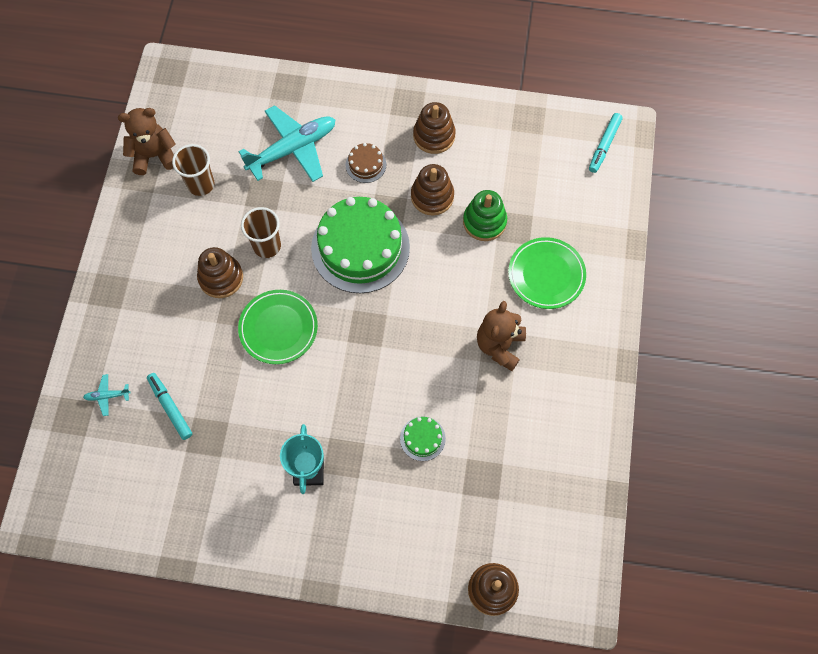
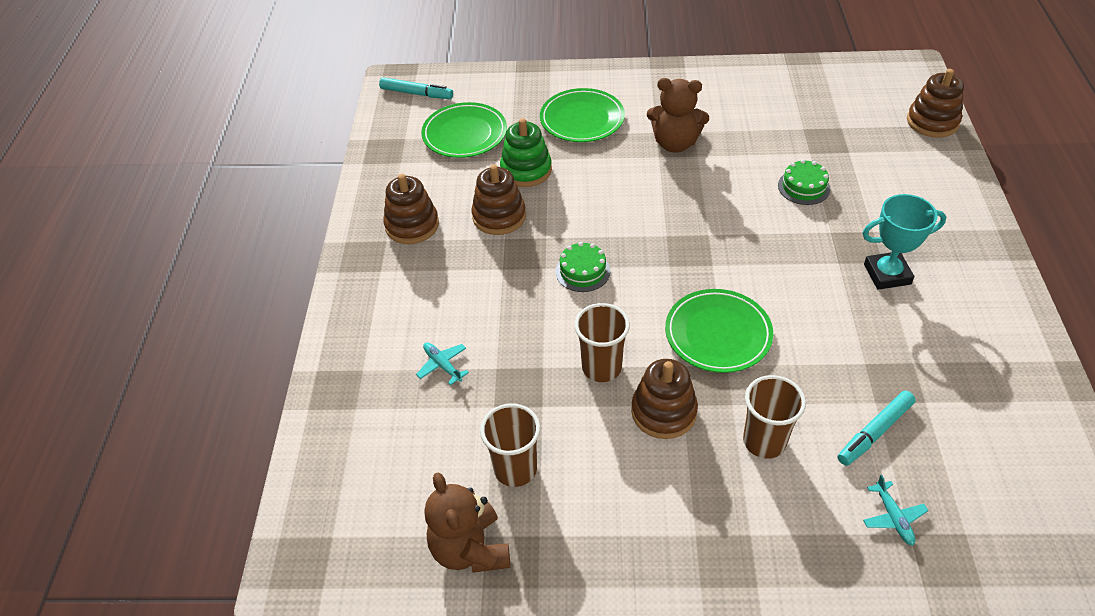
camera: 95 degrees left, 20 degrees down
(182, 334) = (764, 441): none -> brown cup
(293, 149) = (442, 365): turquoise plane -> turquoise plane, size x0.41
(360, 247) = (582, 271): green cake -> green cake, size x0.43
(366, 164) = (460, 283): brown cake -> none
(540, 179) = (464, 134): none -> green plate

